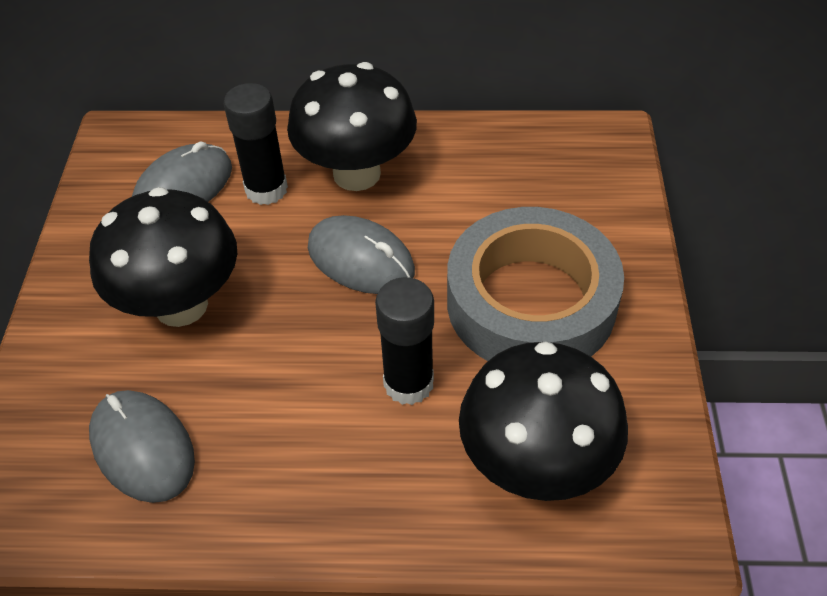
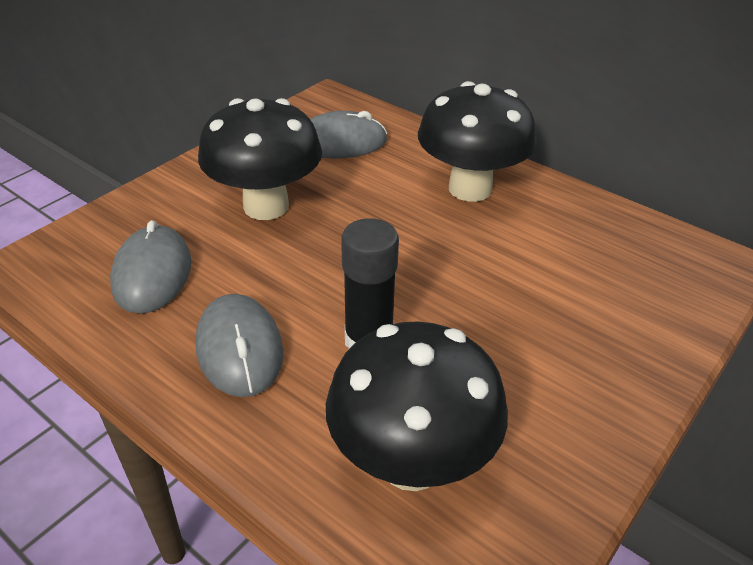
camera: 35 degrees right, 10 degrees down
(266, 189) = (394, 168): black glue stick -> none
(361, 259) = (417, 242): grey mouse -> grey mouse (239, 349)
(531, 302) = (527, 342): grey tape -> none

